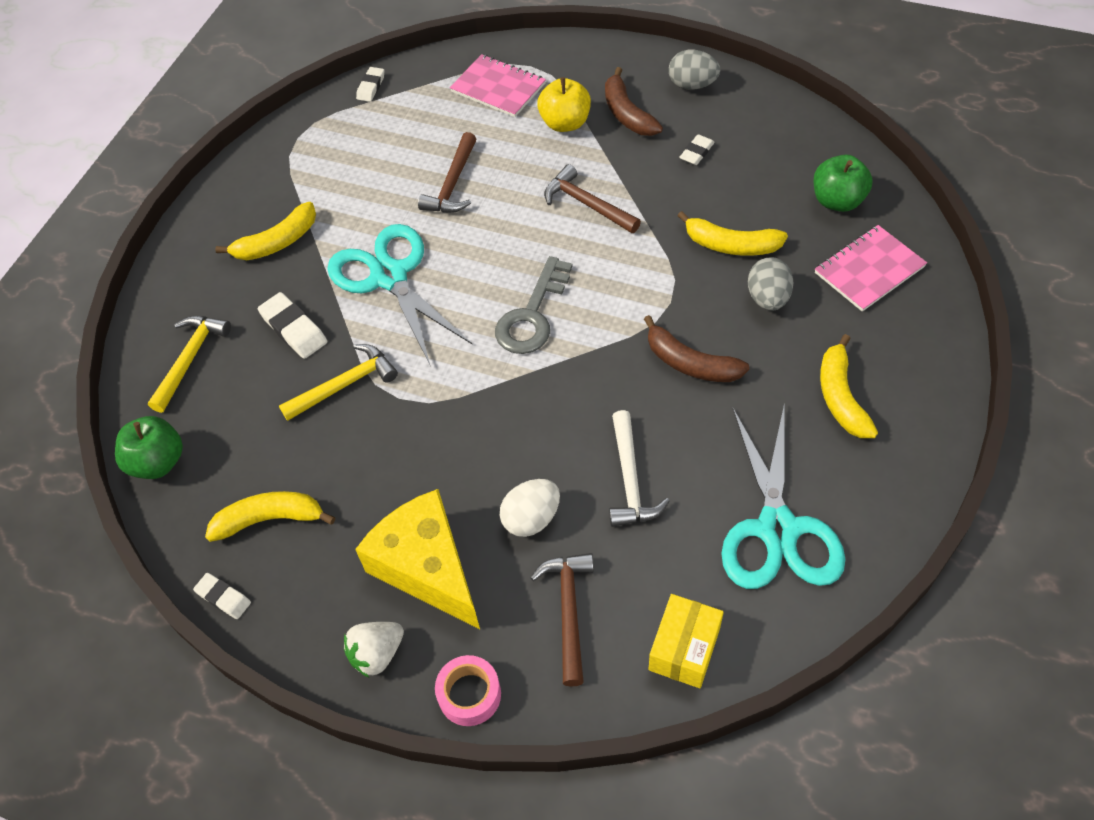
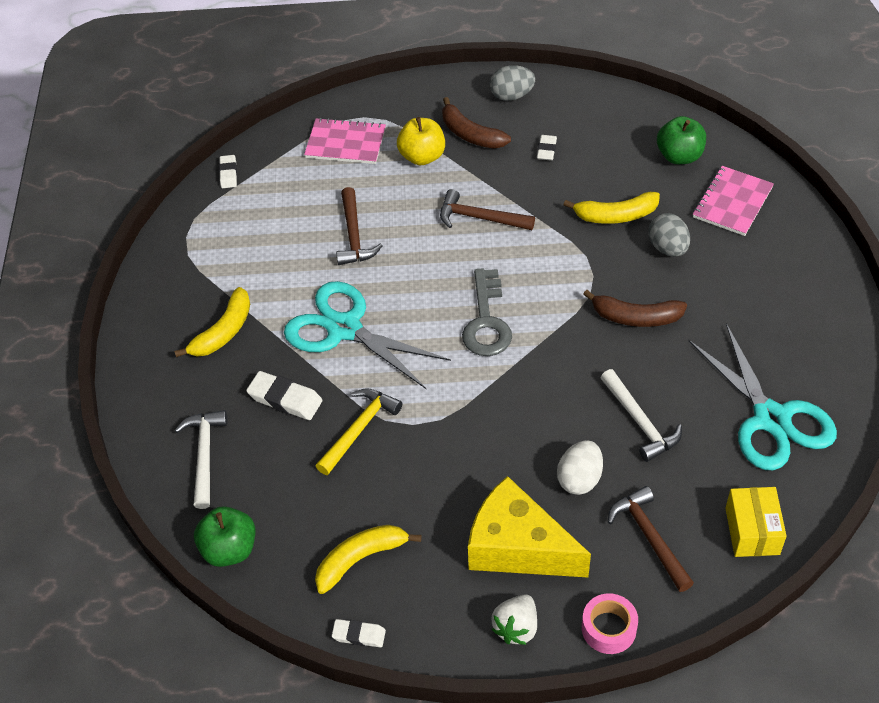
camera: 25 degrees left, 5 degrees down
(190, 359) = (204, 455): yellow hammer -> white hammer
(841, 397) = (764, 305): yellow banana -> none

